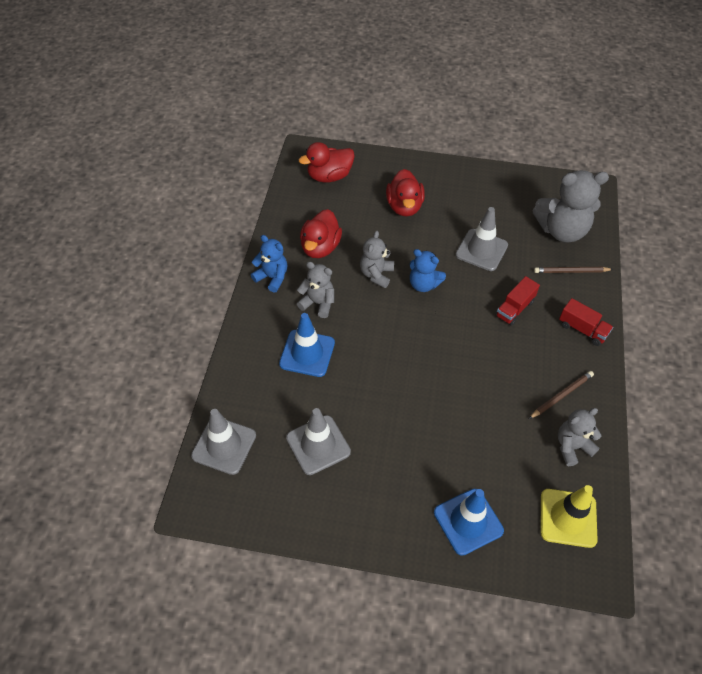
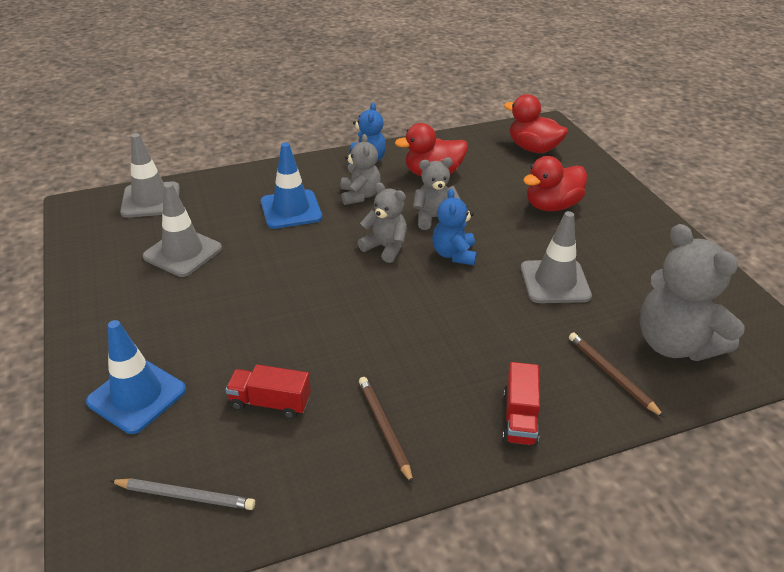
camera: 60 degrees right, 15 degrees down
(514, 308) = (490, 339): red truck -> red truck (270, 402)
(561, 396) = (384, 429): brown pencil -> brown pencil turned 135 degrees counterclockwise
(568, 518) = (185, 496): yellow traffic cone -> grey pencil
(572, 447) = (306, 466): grey teddy bear -> grey teddy bear (385, 247)

